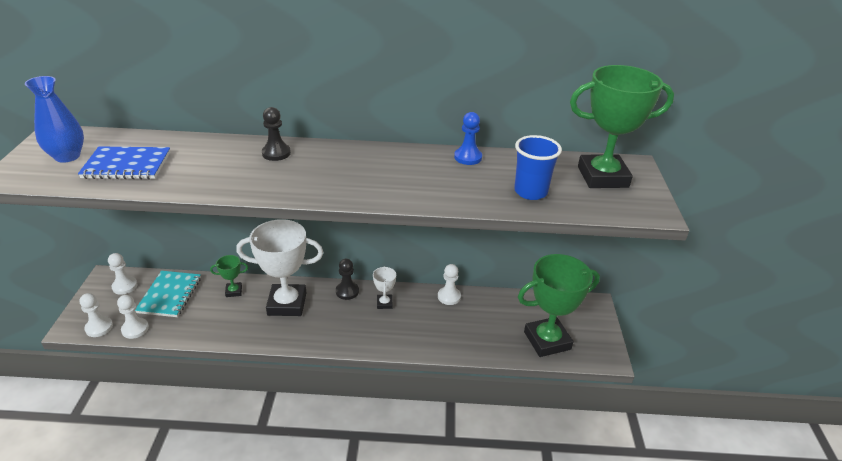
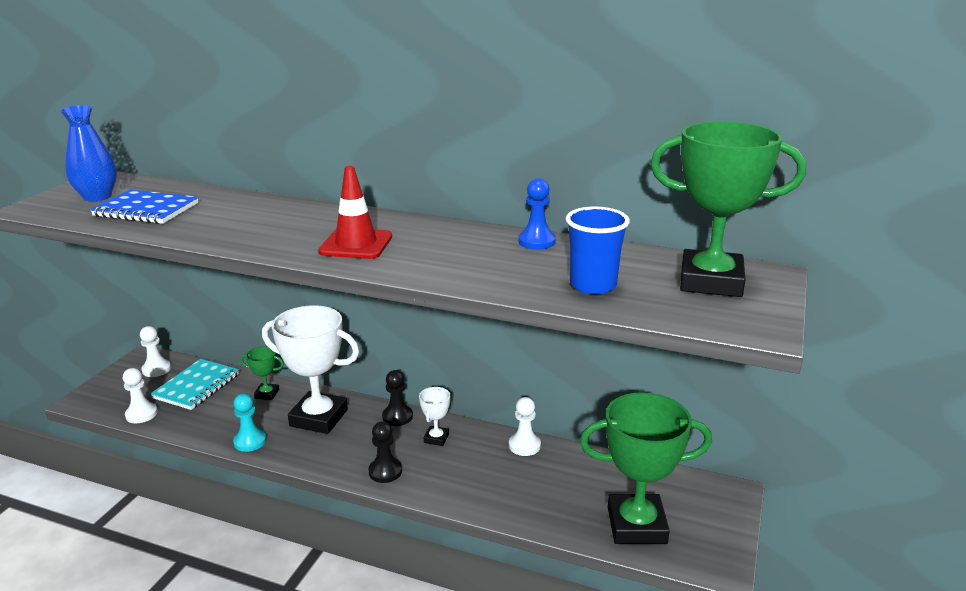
camera: 20 degrees right, 10 degrees down
(99, 327) = (107, 406): white pawn -> none
(242, 334) = (250, 441): none -> turquoise pawn
(276, 153) = (309, 215): black pawn -> black pawn (385, 471)
(335, 178) = (356, 244): none -> red traffic cone

